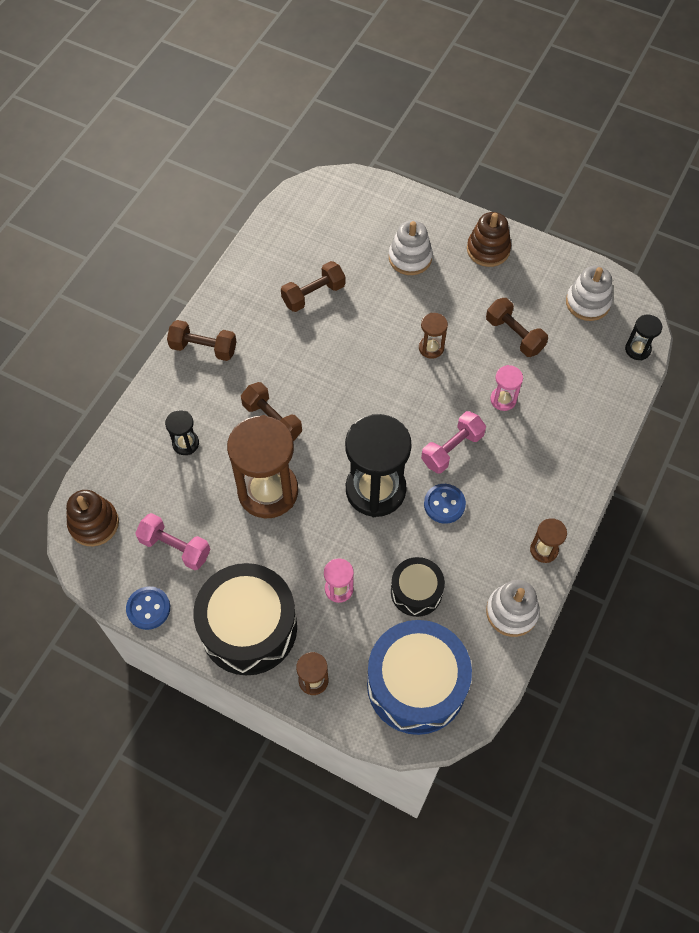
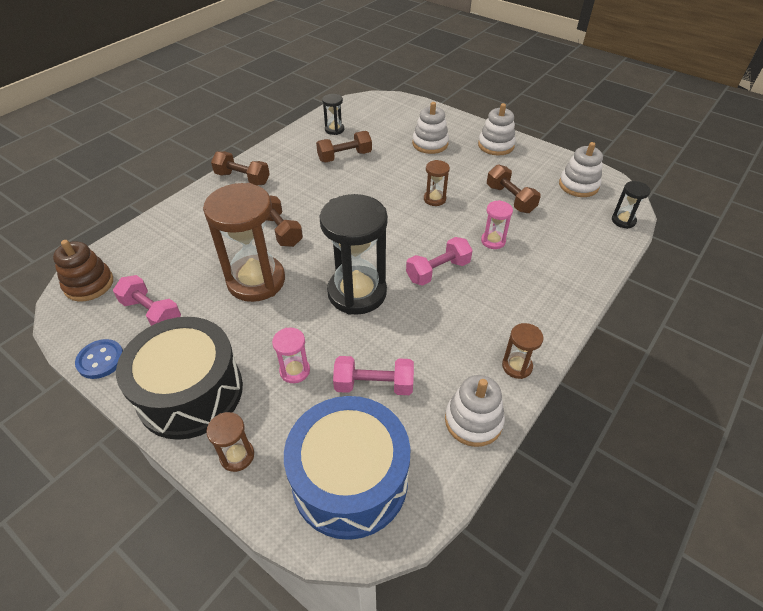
camera: 10 degrees right, 15 degrees down
(185, 443) = (198, 237): black hourglass -> black hourglass (334, 129)
(416, 591) = (374, 385): black drum -> pink dumbbell
(444, 504) = (421, 313): blue button -> none
(488, 249) = (496, 145): brown stacking toy -> white stacking toy

